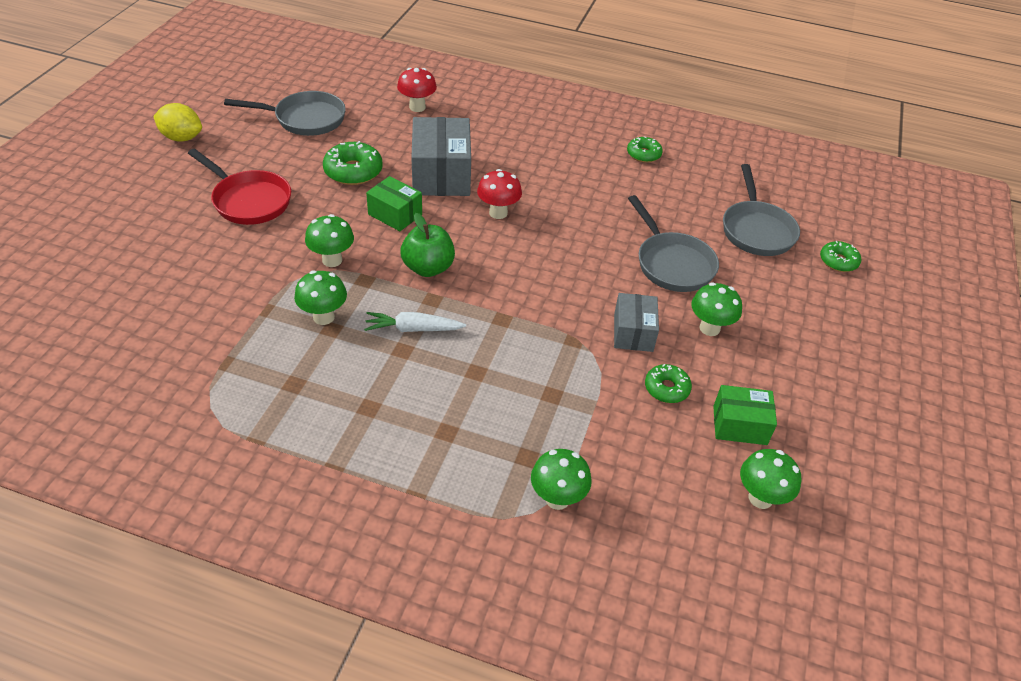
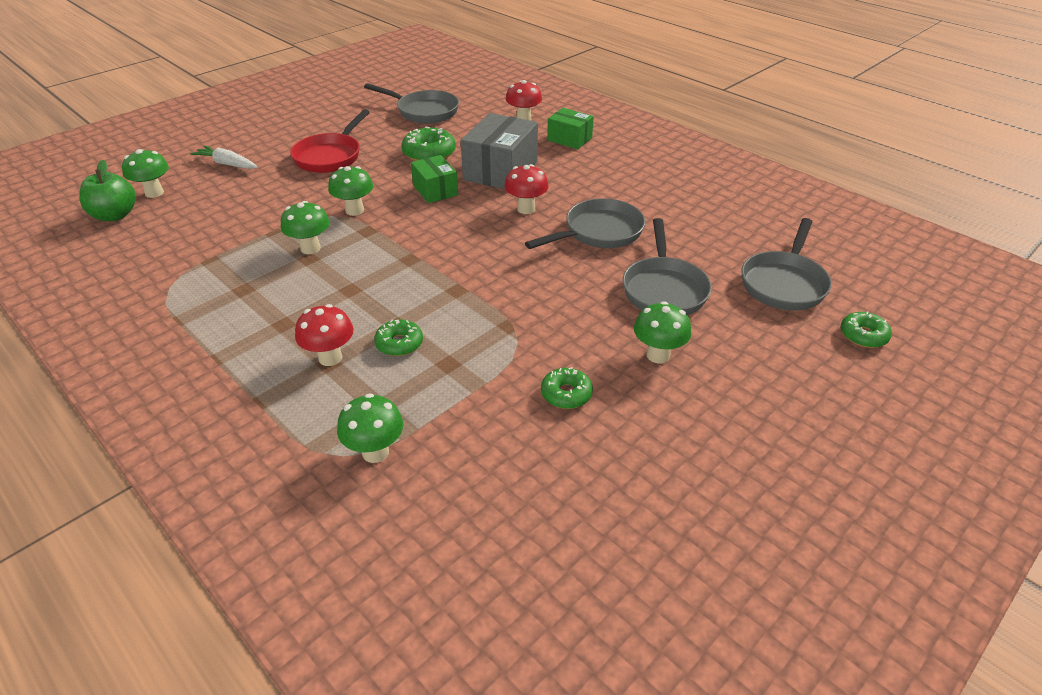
camera: 30 degrees right, 5 degrees down
(182, 138) = (321, 107): yellow lemon -> none
(249, 201) = (330, 156): red pan -> red pan turned 45 degrees clockwise
(413, 329) = (373, 276): white carrot -> white carrot (227, 164)
(428, 268) = (427, 235): green apple -> green apple (115, 215)
(444, 426) = (330, 358): none -> red mushroom
(580, 221) = (599, 232): none -> grey pan
(633, 333) = (573, 336): grey box -> none
(643, 154) = (709, 194): green donut -> green donut (399, 344)
(739, 425) = (618, 453): green box -> green box (569, 139)
(760, 498) = (584, 530): green mushroom -> green mushroom (154, 193)

